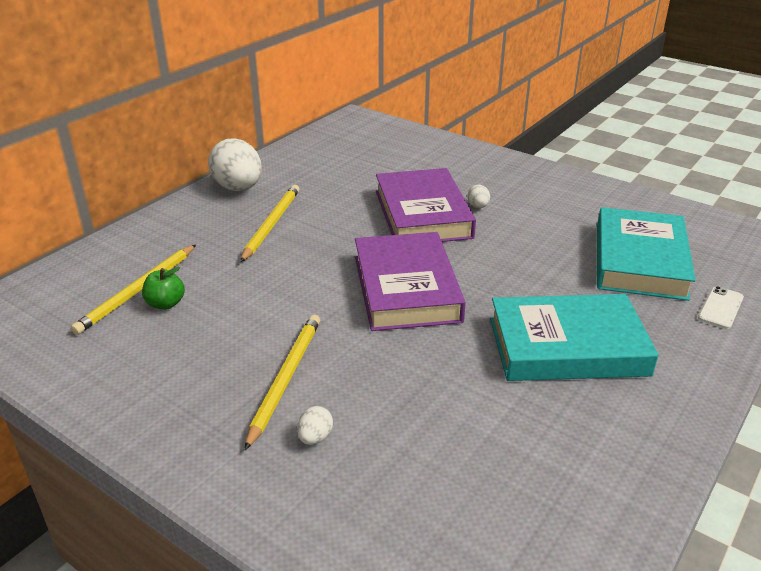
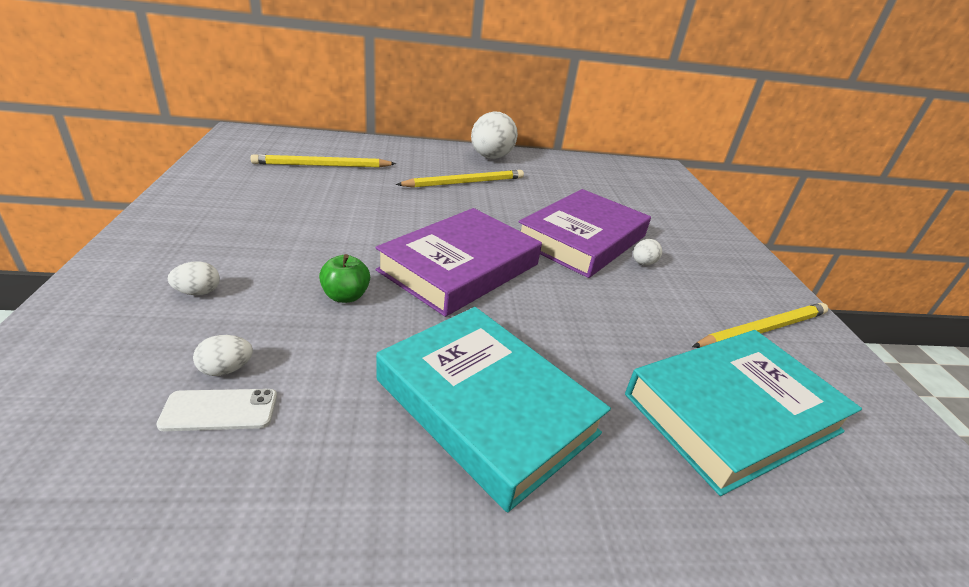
camera: 45 degrees right, 0 degrees up
(165, 304) = (318, 178): green apple -> green apple (345, 296)
(285, 379) = (269, 252): yellow pencil -> yellow pencil (763, 329)
(438, 448) = (226, 369): none -> white egg
(720, 308) = (753, 543): white phone -> white phone (220, 410)

